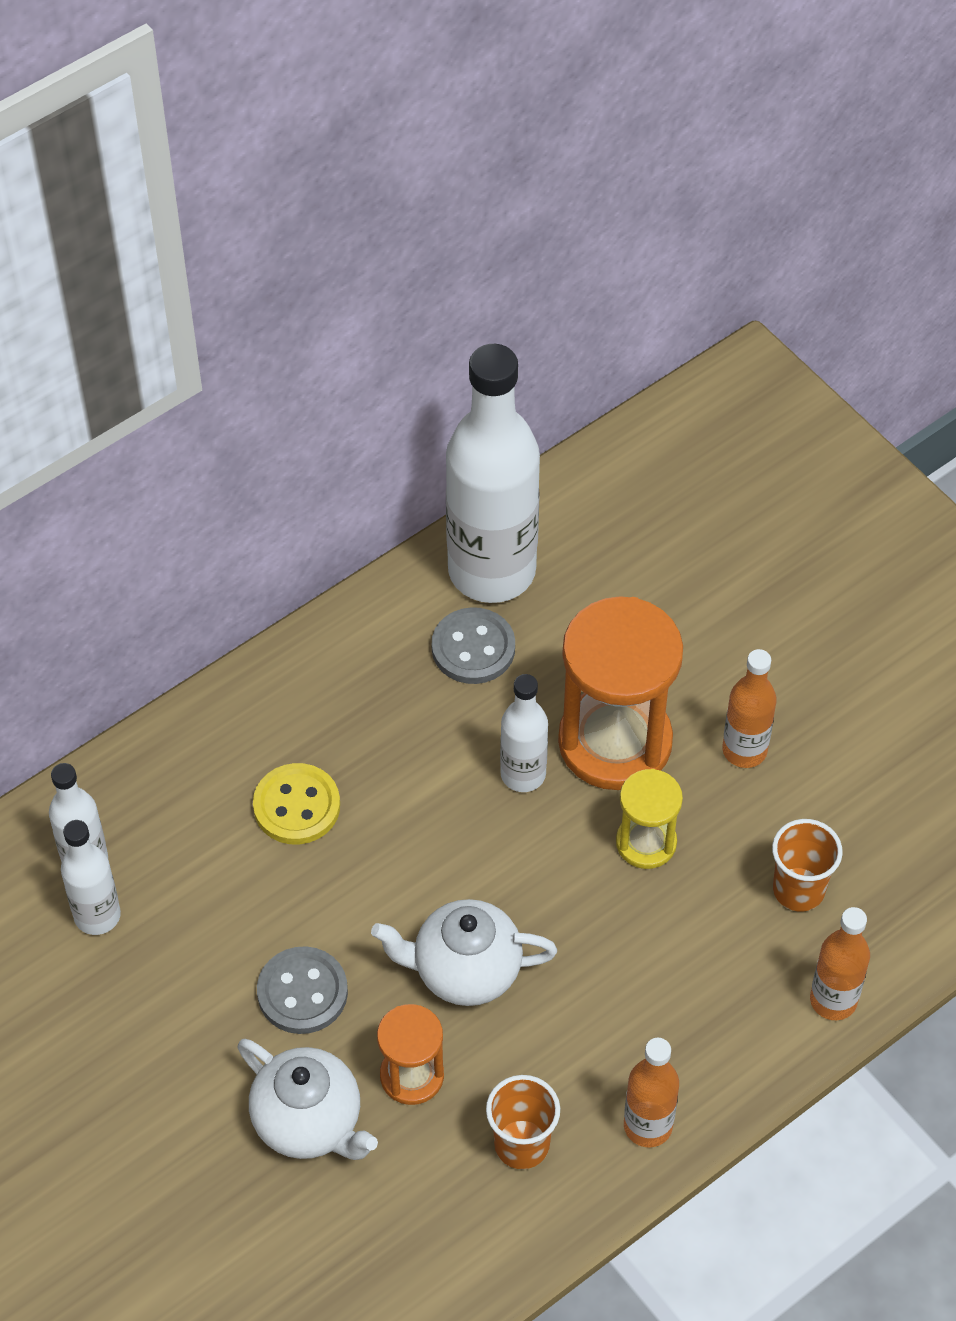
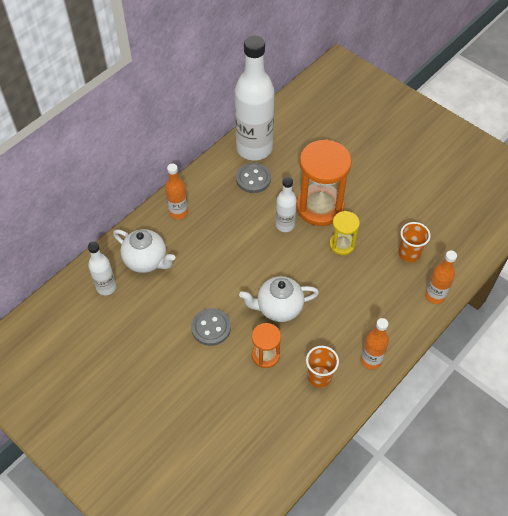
camera: 10 degrees left, 0 degrees up
(97, 915) = (115, 309): white bottle -> none
(296, 806) = (193, 251): yellow button -> none
(309, 1122) = (225, 382): white teapot -> white teapot (146, 261)
(744, 750) = (373, 202): orange bottle -> orange bottle (178, 212)

